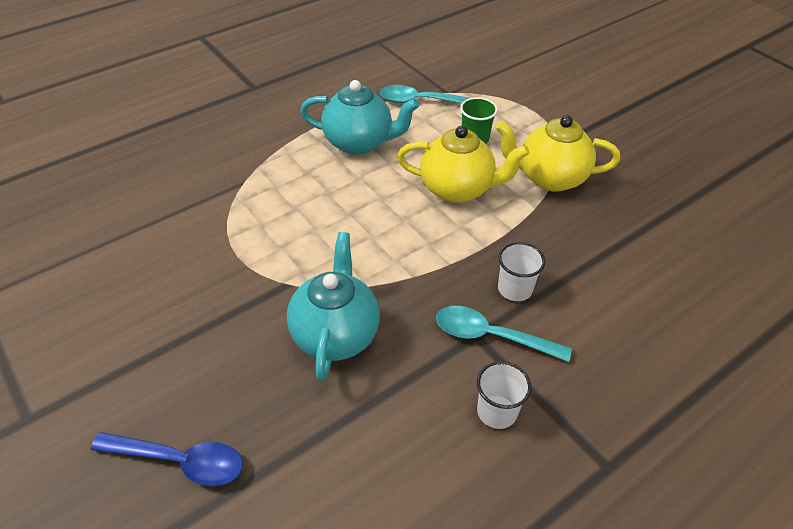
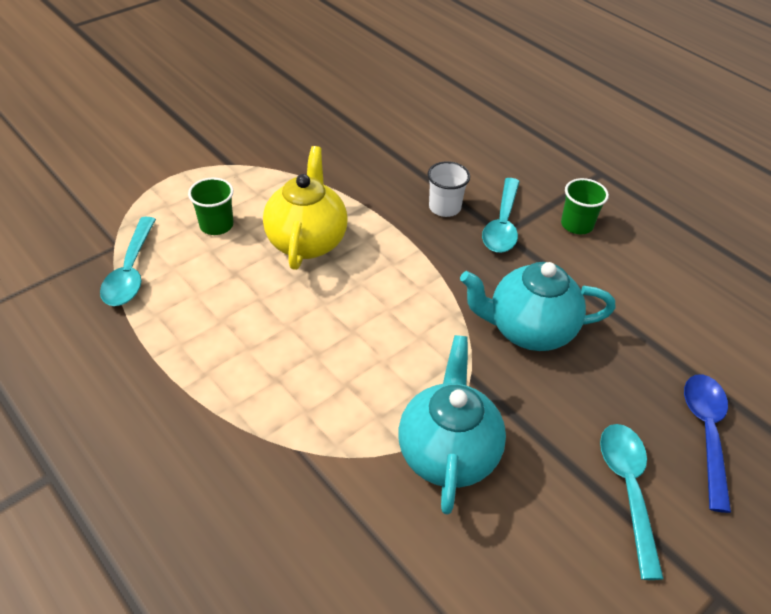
camera: 95 degrees left, 0 degrees up
(145, 375) = (627, 489): none -> turquoise spoon
(359, 143) = (216, 329): turquoise teapot -> turquoise teapot (448, 453)
(497, 412) = (577, 225): white cup -> green cup
(550, 178) = (288, 174): yellow teapot -> none

